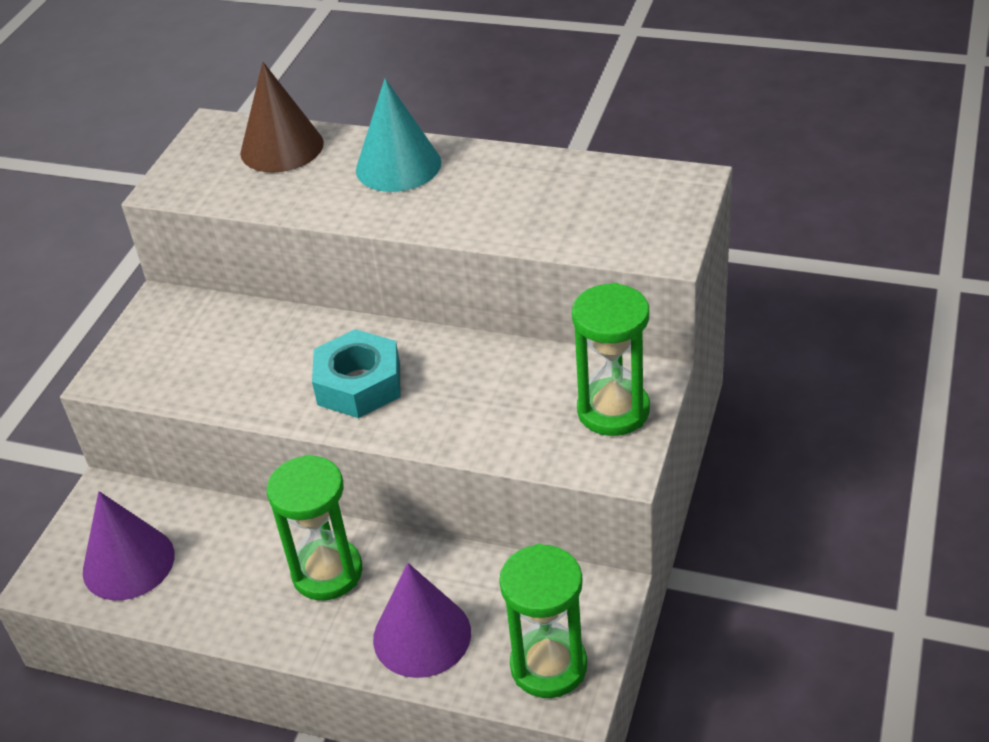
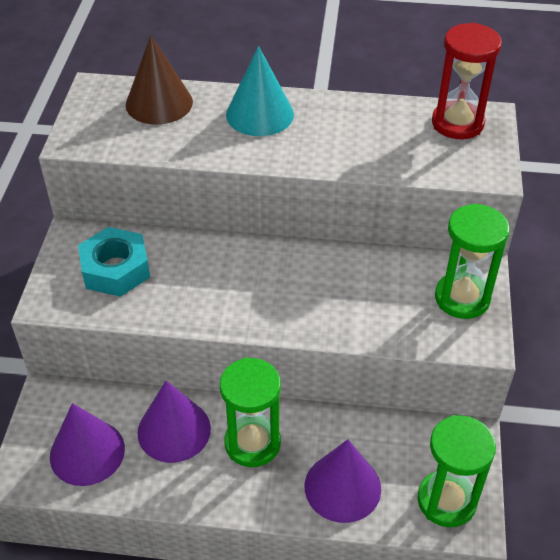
camera: 15 degrees left, 5 degrees up
(237, 548) = (174, 430): none -> purple cone
(359, 384) = (258, 292): turquoise nut -> turquoise nut (116, 269)
(644, 188) = (457, 123): none -> red hourglass

